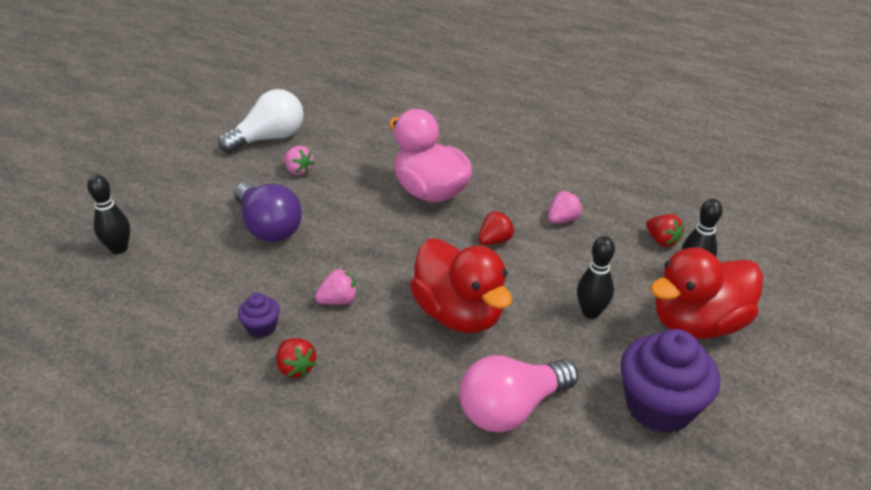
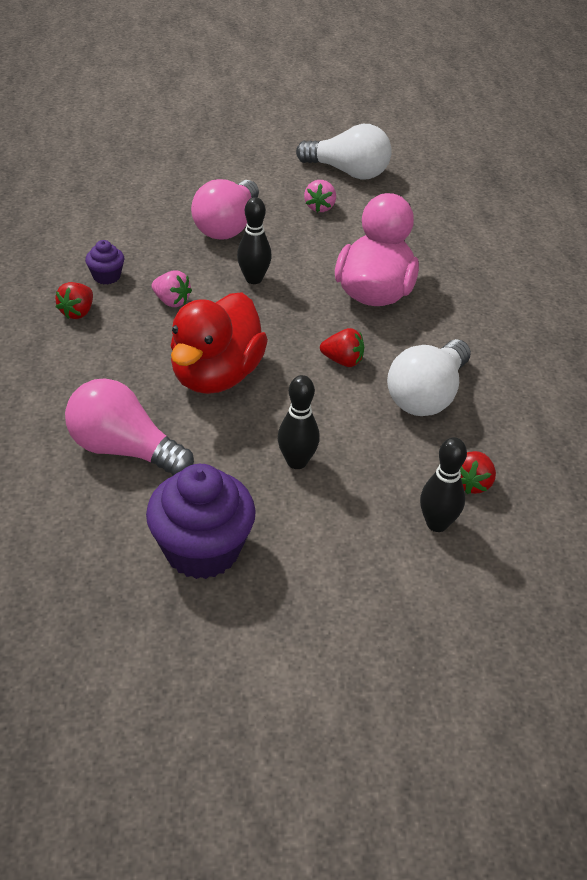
camera: 55 degrees right, 5 degrees up
(119, 248) = (132, 172): black bowling pin -> black bowling pin (253, 279)
(268, 227) = (227, 226): purple light bulb -> pink light bulb
(562, 220) = (427, 396): pink strawberry -> white light bulb
(697, 323) = (352, 549): red duck -> none

